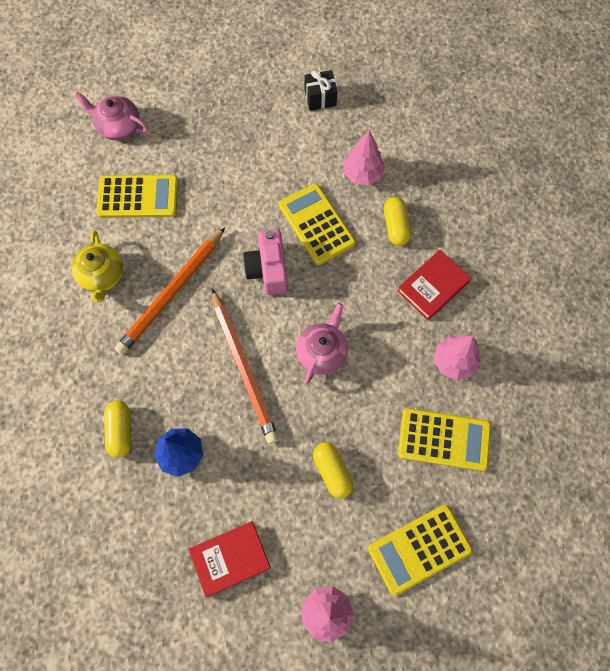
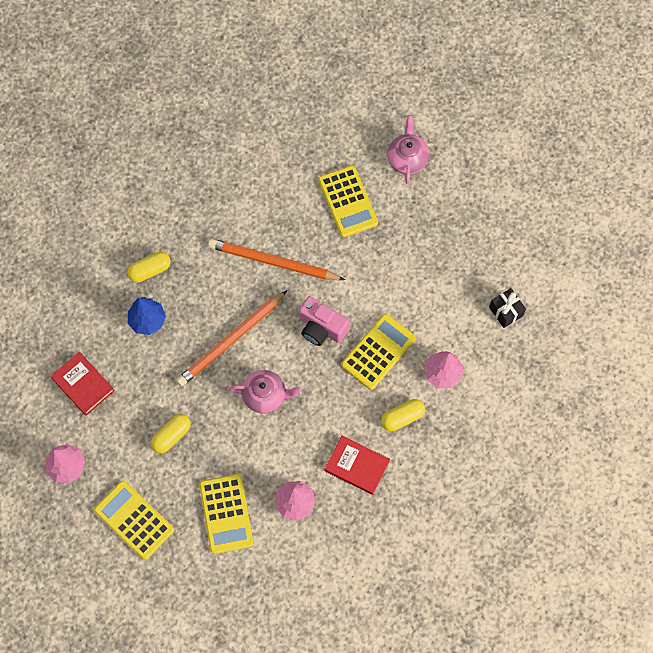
camera: 70 degrees right, 0 degrees up
(102, 275) = (268, 204): yellow teapot -> none
(268, 270) = (321, 328): pink camera -> pink camera turned 120 degrees counterclockwise

